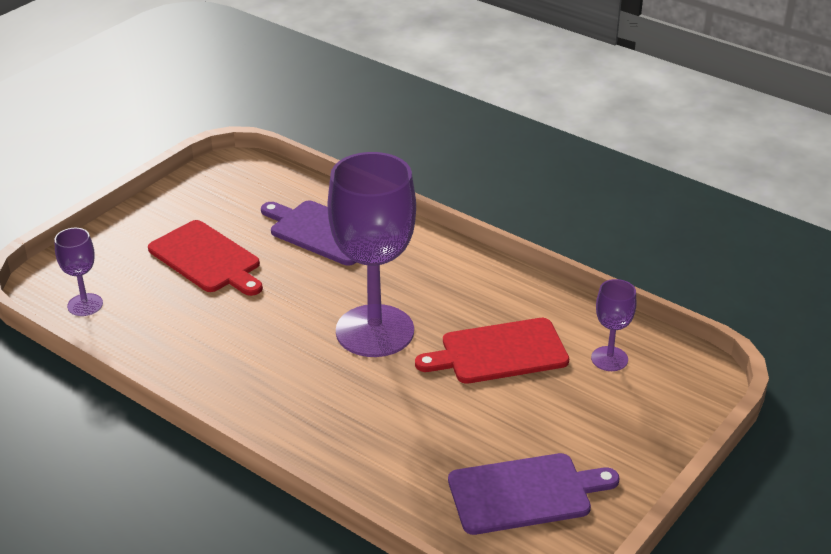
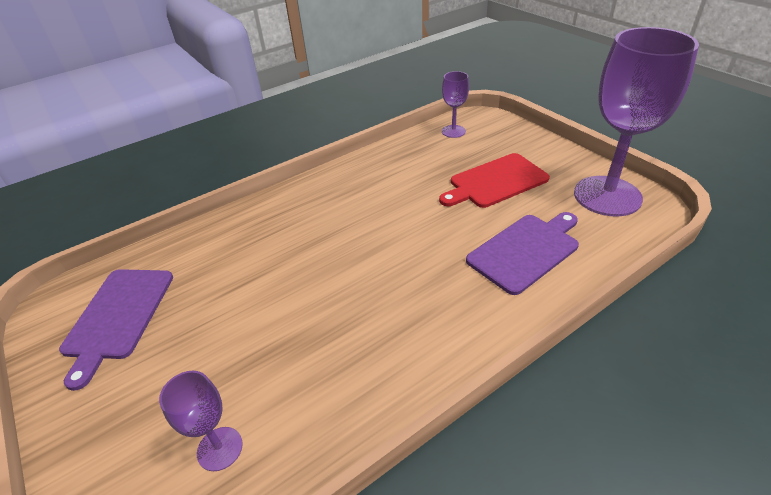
camera: 110 degrees right, 5 degrees up
(375, 331) = (362, 262): purple goblet -> purple goblet (607, 196)
(499, 352) = (288, 345): red cutting board -> none

